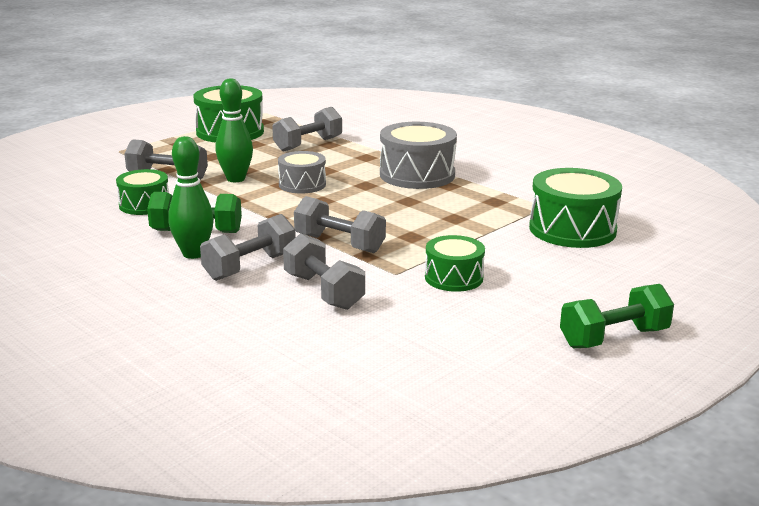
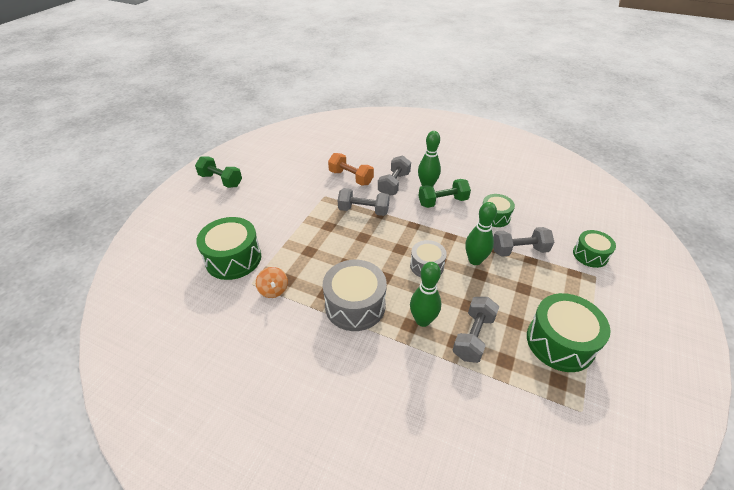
camera: 160 degrees right, 20 degrees up
(323, 291) = (351, 177): grey dumbbell -> orange dumbbell
(349, 157) = (423, 320): none -> green bowling pin
(453, 278) = (295, 199): green drum -> green drum (590, 255)
(515, 197) = (273, 290): none -> orange spinning top
(614, 338) = (221, 180): green dumbbell -> green dumbbell turned 75 degrees clockwise

